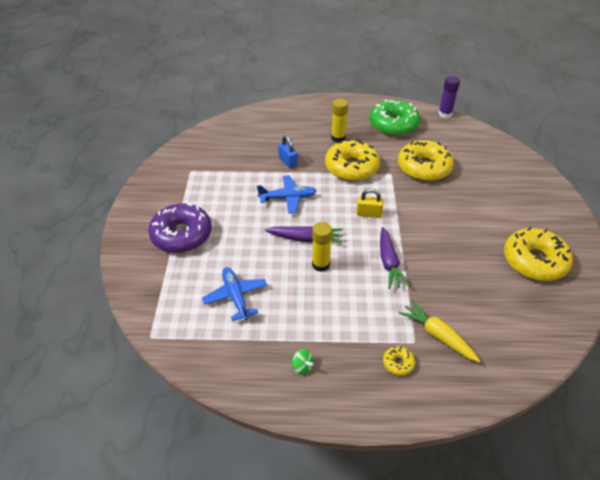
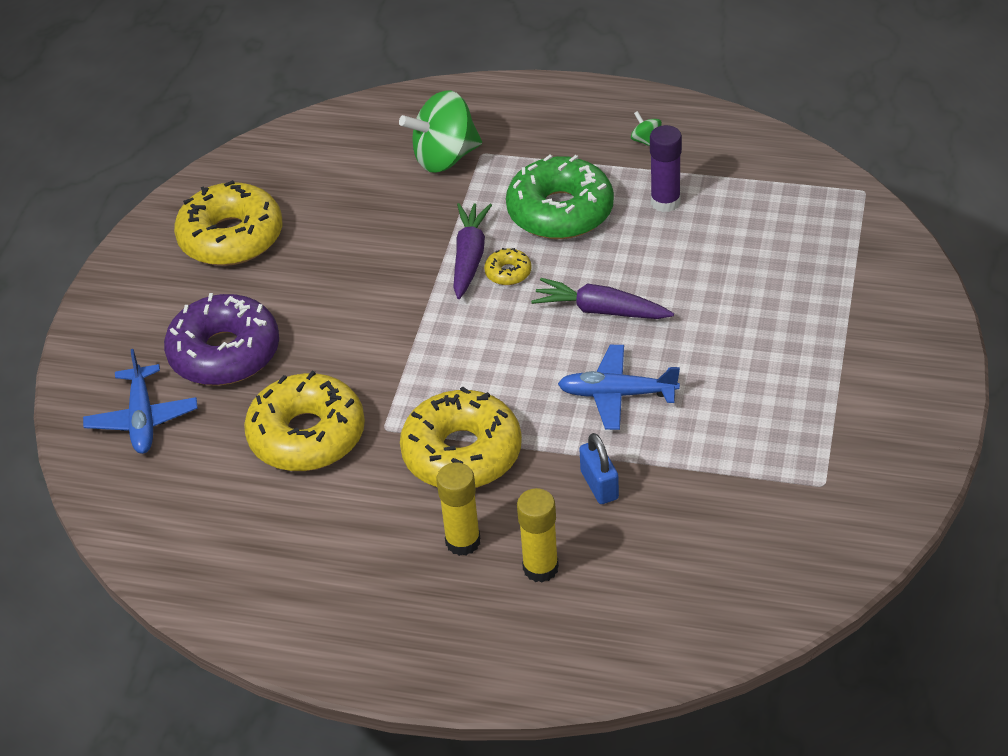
camera: 165 degrees left, 0 degrees up
(181, 235) = (831, 340): purple donut -> purple donut (224, 353)
(235, 296) = (734, 232): blue plane -> blue plane (142, 419)
(320, 264) = (585, 265): yellow glue stick -> yellow glue stick (540, 568)
(368, 214) = (468, 345): yellow padlock -> none
(393, 124) = (310, 569): green donut -> green donut (560, 211)
(398, 363) = (515, 134): yellow donut -> yellow donut (508, 272)
(438, 335) = (445, 158): yellow carrot -> green spinning top
(445, 114) = (163, 589): purple glue stick -> purple glue stick (665, 202)

